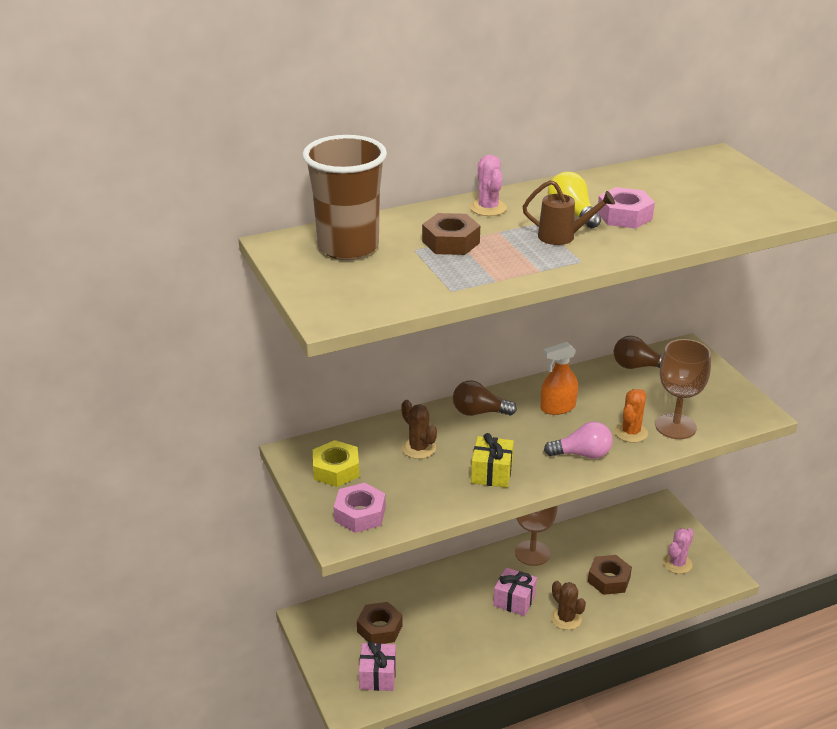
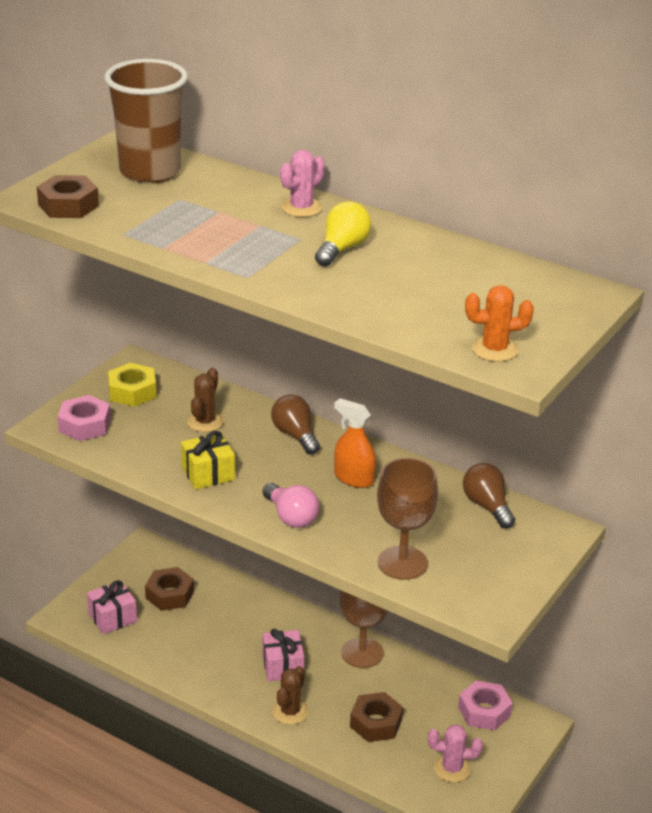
camera: 55 degrees right, 0 degrees up
(451, 242) = (212, 210): brown nut -> brown nut (68, 205)
(563, 237) = (286, 256): brown watering can -> none
(624, 216) = (371, 275): pink nut -> pink nut (484, 711)
(631, 432) = (360, 536): orange cactus -> orange cactus (495, 349)

